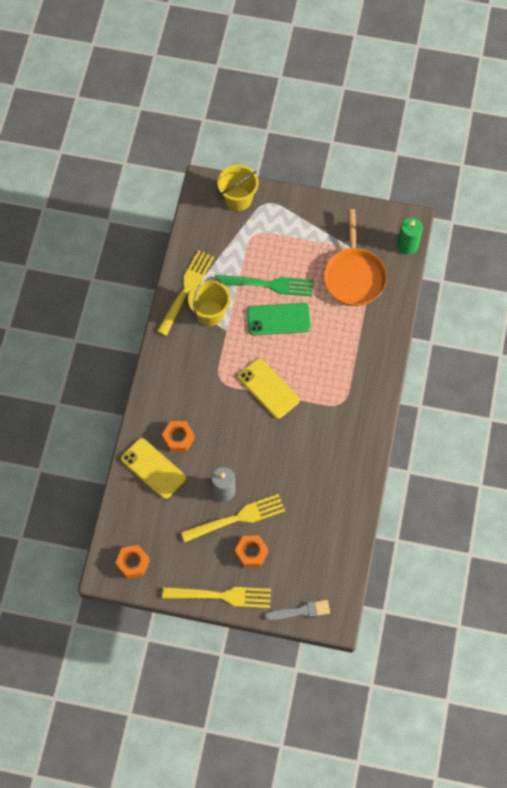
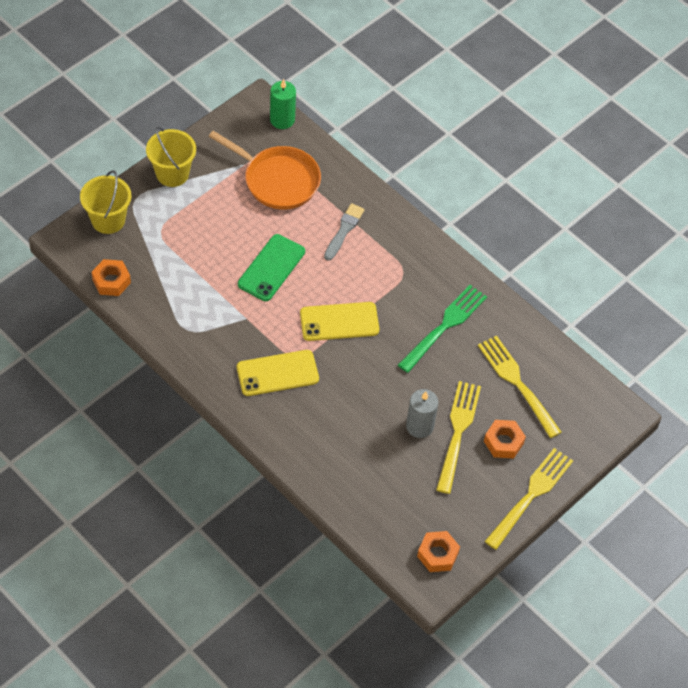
camera: 60 degrees left, 10 degrees down
(153, 468) = (347, 473): yellow phone -> yellow phone (277, 373)
(178, 438) = (331, 431): orange nut -> orange nut (111, 281)
(186, 290) = (171, 325): yellow fork -> yellow fork (518, 384)
(210, 313) = (215, 320): yellow bucket -> yellow bucket (172, 173)
(267, 285) = (225, 254): green fork -> green fork (444, 327)
(300, 611) = (594, 438): grey brush -> grey brush (344, 230)

